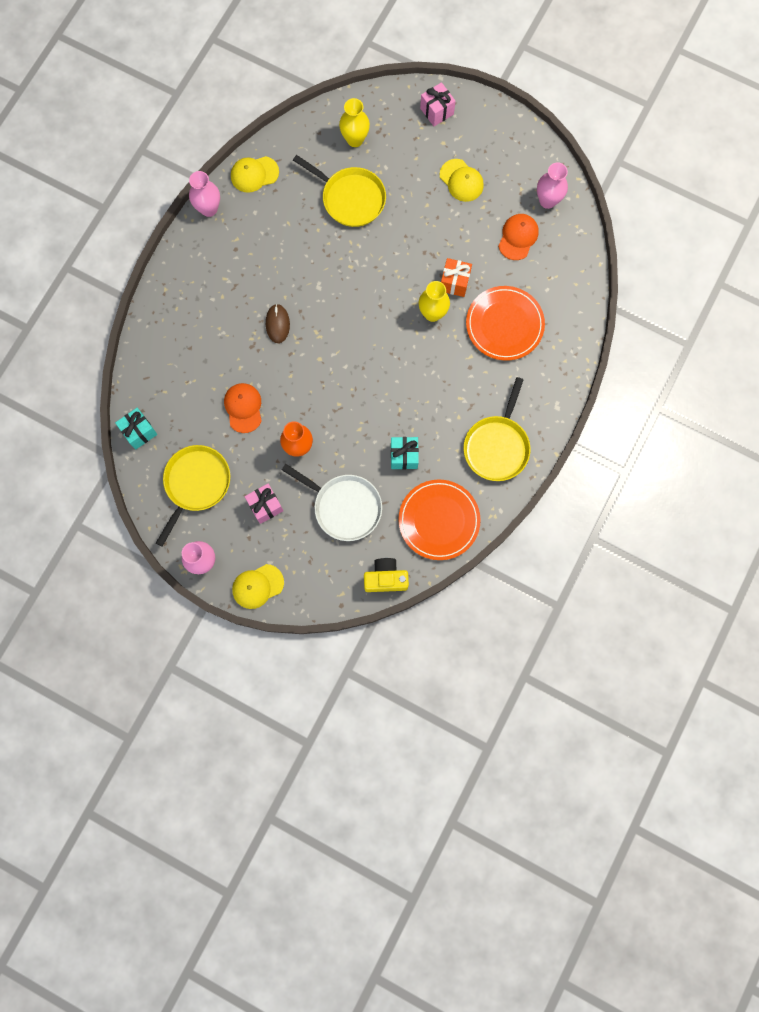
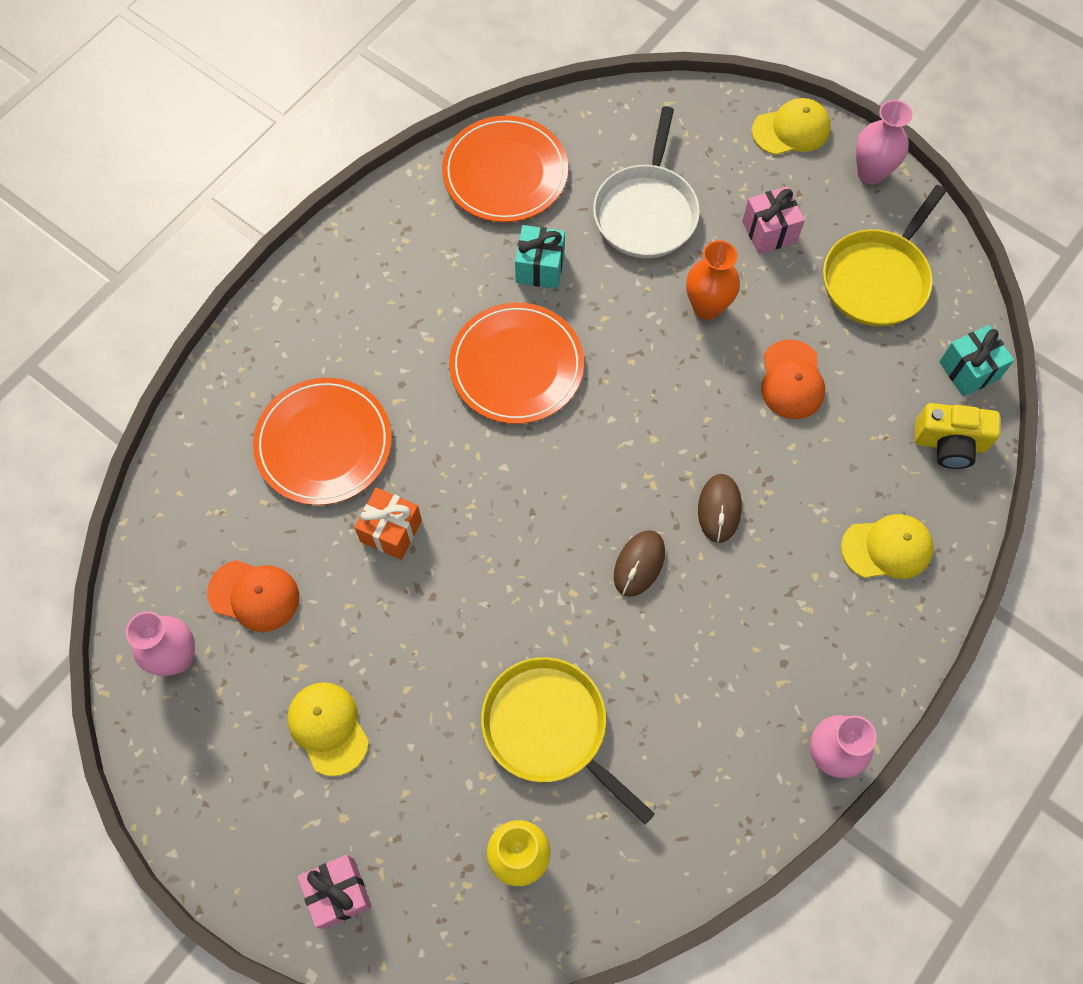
camera: 170 degrees left, 10 degrees down
(254, 174) = (733, 815): yellow cap -> yellow cap (887, 548)
(317, 287) = (639, 564): none -> brown mouse
(344, 507) = (646, 212): white pan -> white pan turned 120 degrees counterclockwise
(385, 578) = (600, 112): yellow camera -> yellow camera (949, 443)
(405, 389) = (516, 366): none -> orange plate
(432, 313) = (443, 483): yellow vase -> none
(497, 446) = (389, 259): yellow pan -> none
(518, 237) = (254, 595): orange cap -> orange cap turned 105 degrees counterclockwise

